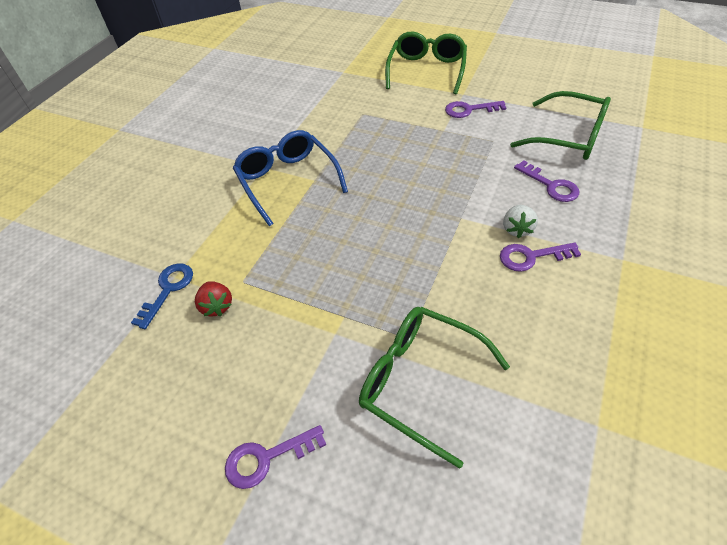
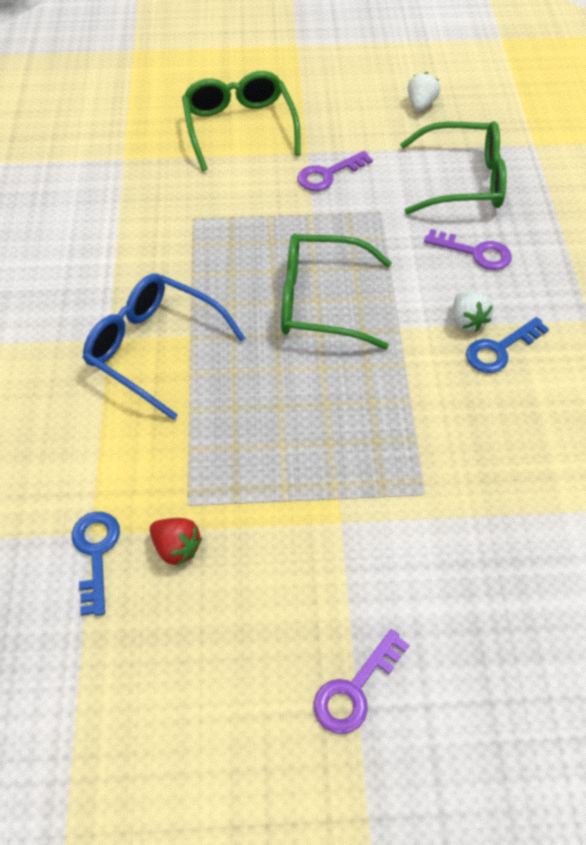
camera: 30 degrees left, 5 degrees up
(420, 381) = (463, 537): green glasses -> green glasses (321, 301)
(532, 257) = (500, 349): purple key -> blue key
(564, 83) = (421, 105): none -> white strawberry

